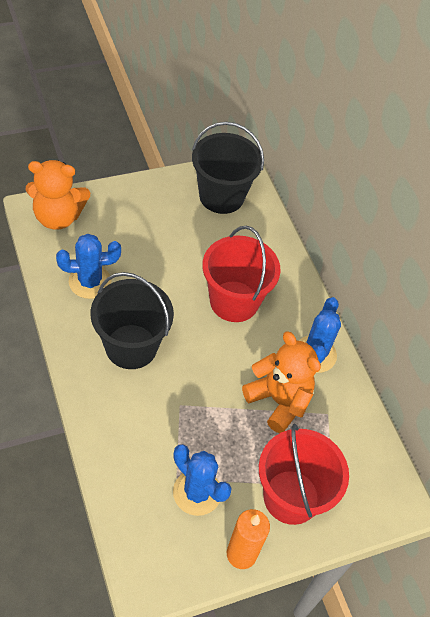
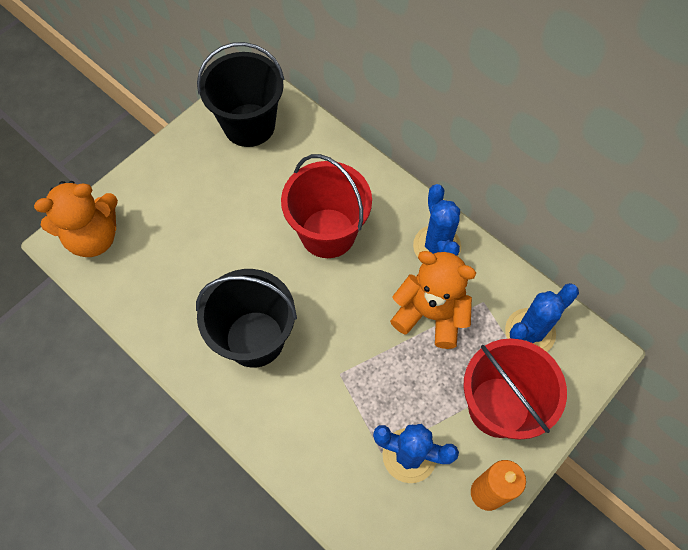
camera: 20 degrees left, 10 degrees up
(90, 282) = (170, 291): blue cactus -> blue cactus (530, 332)

